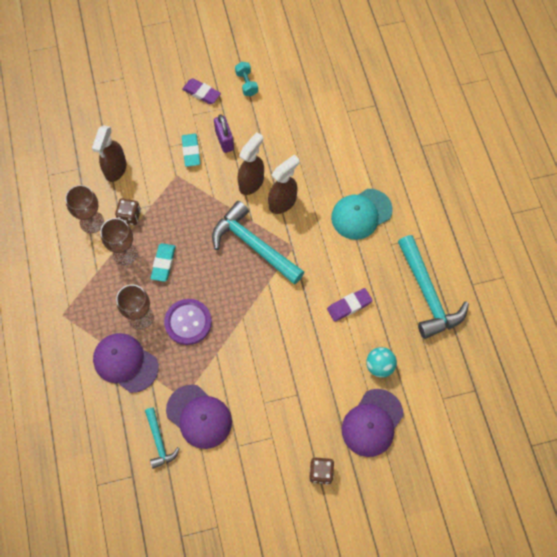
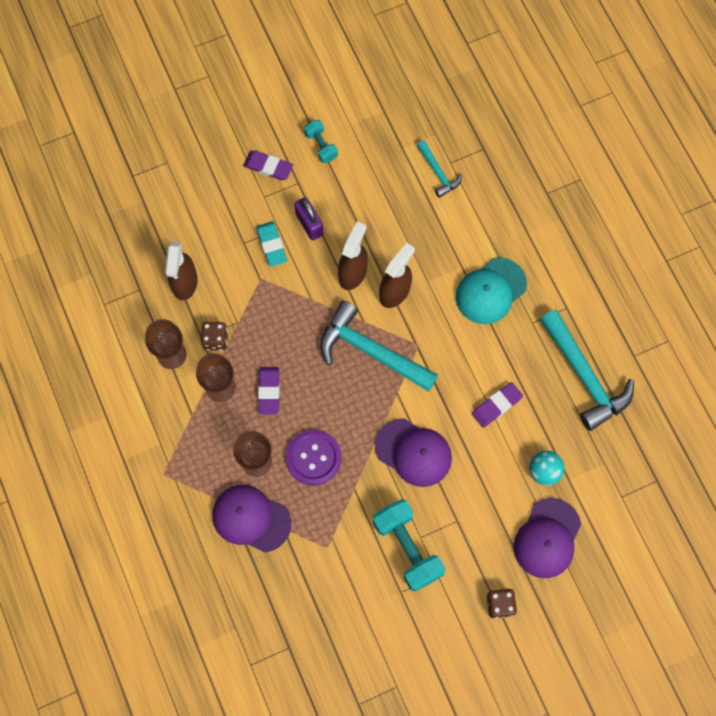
camera: 10 degrees left, 5 degrees up
(159, 441) = (310, 602): turquoise hammer -> turquoise hammer (438, 173)
(163, 263) = (269, 391): turquoise eraser -> purple eraser
(199, 416) = (350, 566): purple cap -> purple cap (413, 452)
(251, 410) = (407, 548): none -> turquoise dumbbell

